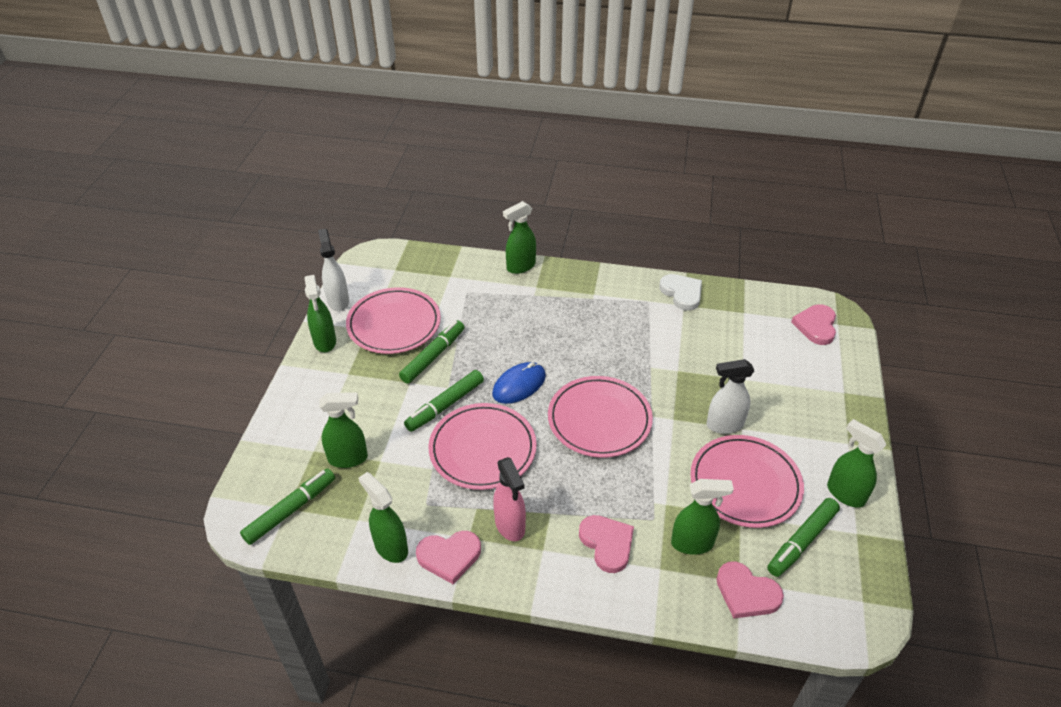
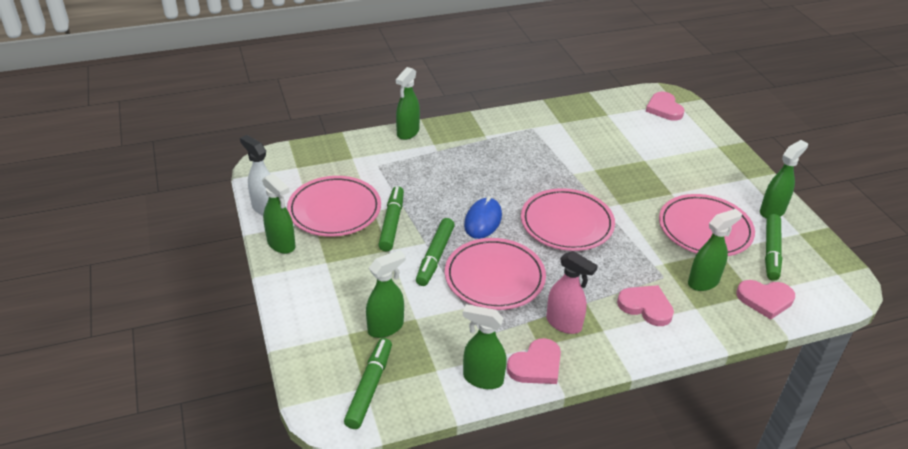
camera: 30 degrees left, 5 degrees down
(682, 293) = (552, 115): white heart -> none
(724, 425) = (658, 195): white spray bottle -> none
(845, 494) = (772, 211): green spray bottle -> green spray bottle turned 120 degrees clockwise

